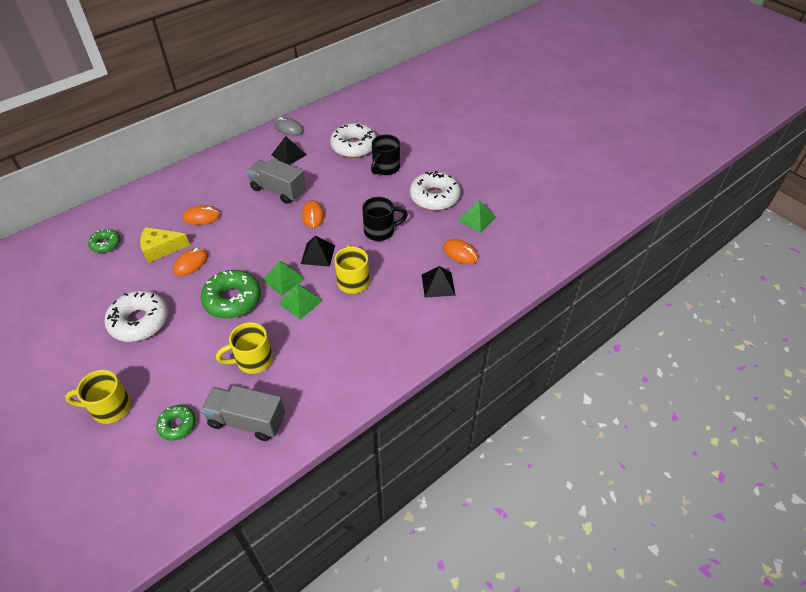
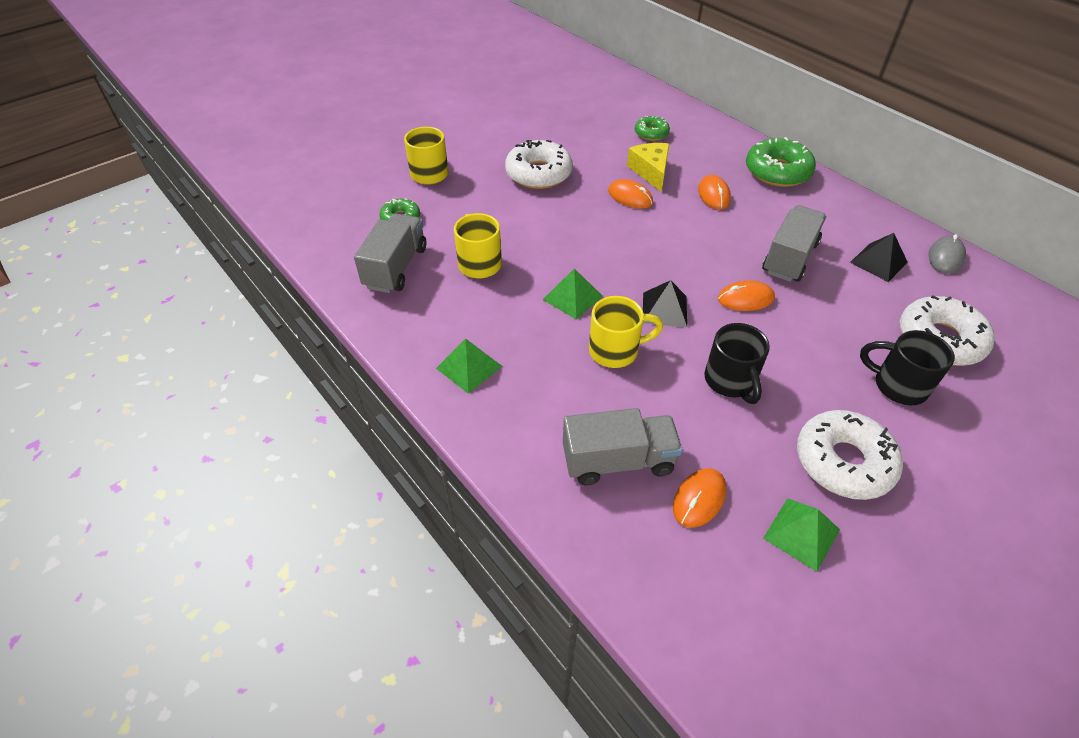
camera: 90 degrees right, 0 degrees up
(232, 299) = (573, 237): green donut -> green donut (777, 171)
(283, 279) = (612, 278): green pyramid -> green pyramid (469, 367)
(438, 284) = (618, 461): black pyramid -> grey truck

